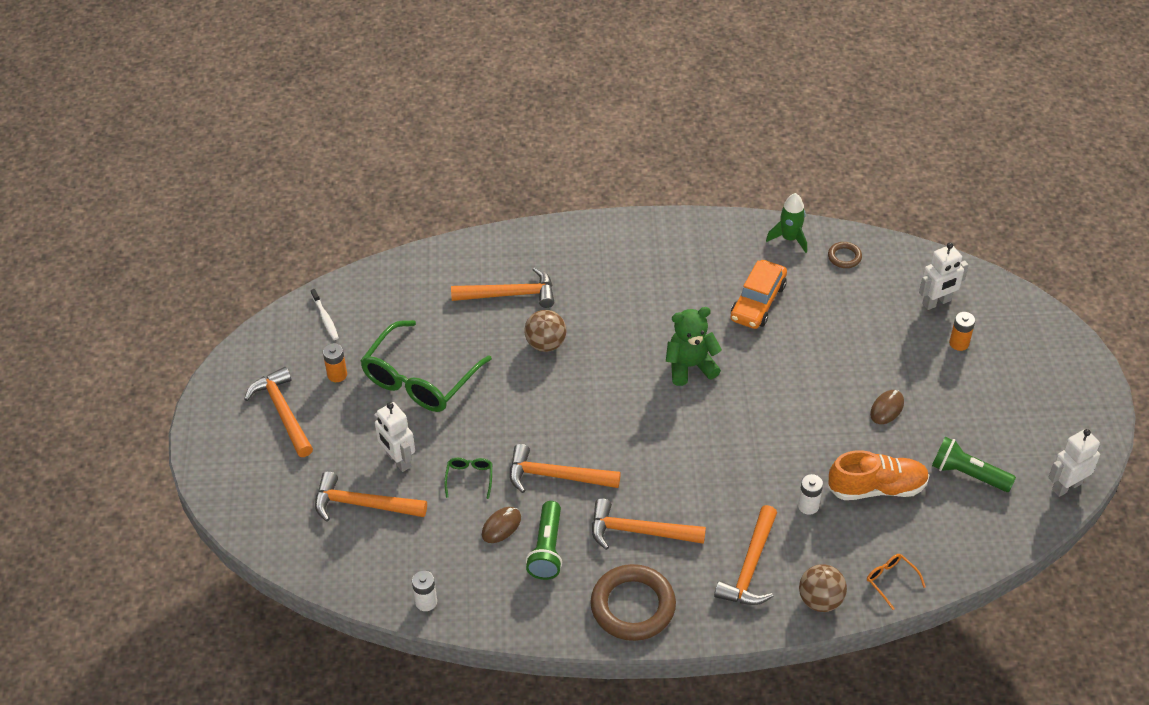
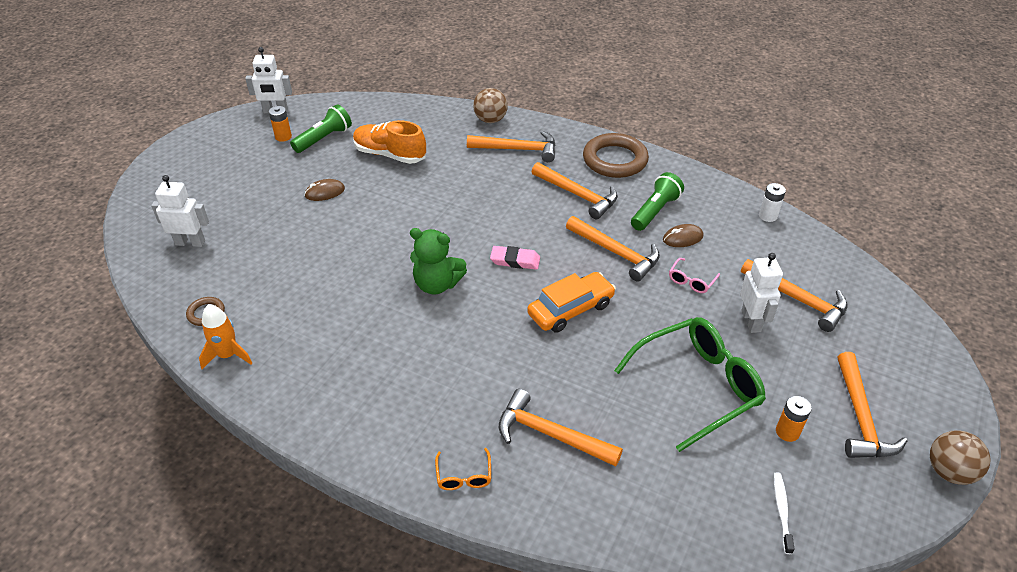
camera: 150 degrees left, 5 degrees down
(469, 478) = (691, 281): green glasses -> pink glasses
(545, 344) = (550, 363): brown ball -> brown ball (949, 471)
(642, 422) = (515, 260): none -> pink eraser
(750, 567) = (518, 149): orange hammer -> orange hammer turned 45 degrees clockwise
(758, 302) = (325, 310): orange car -> orange car (570, 309)
(789, 238) = (228, 355): green rocket -> orange rocket
(808, 506) = (446, 163): white battery -> none
(890, 580) = (438, 112): orange glasses -> orange glasses (464, 476)
(959, 343) = (218, 209): orange battery -> orange battery (283, 137)
(968, 474) = (324, 139): green flashlight -> green flashlight turned 105 degrees counterclockwise

